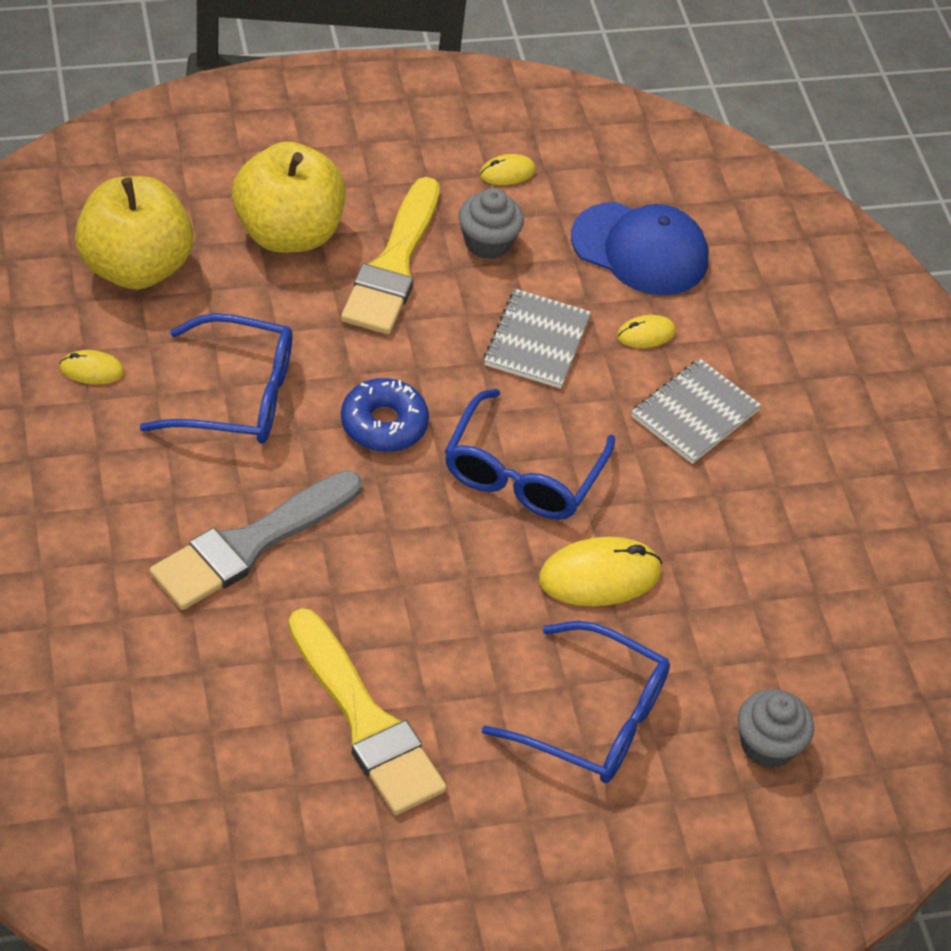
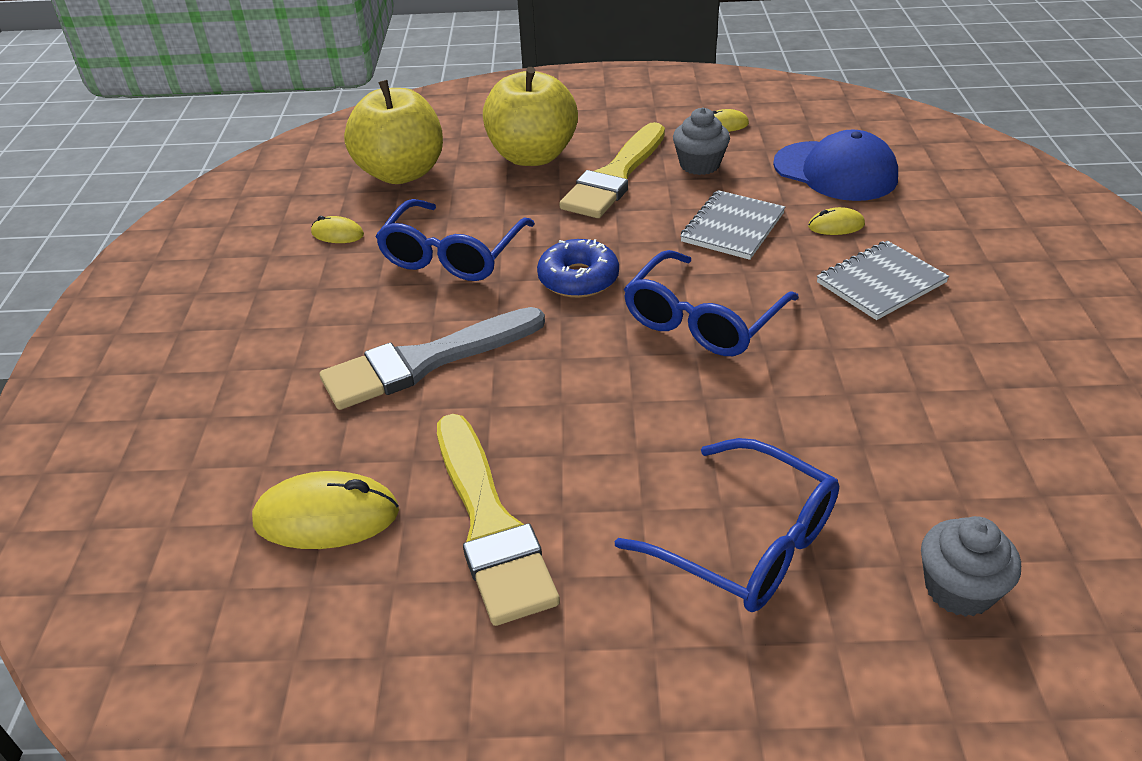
camera: 20 degrees right, 10 degrees down
(236, 396) = (453, 255): blue glasses -> blue glasses turned 90 degrees clockwise
(599, 576) = (770, 408): yellow mouse -> yellow mouse (326, 517)

